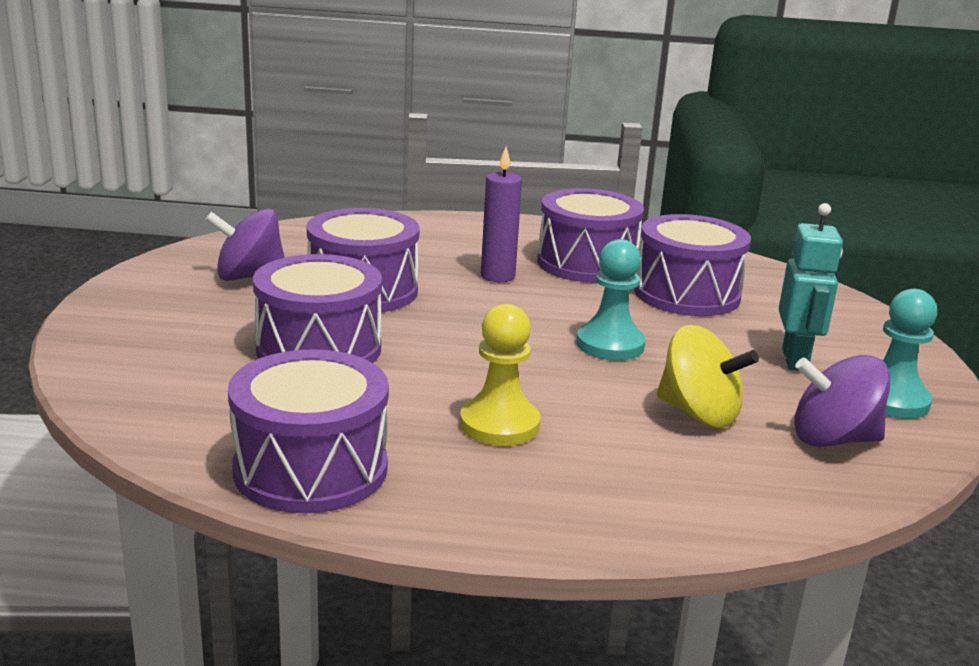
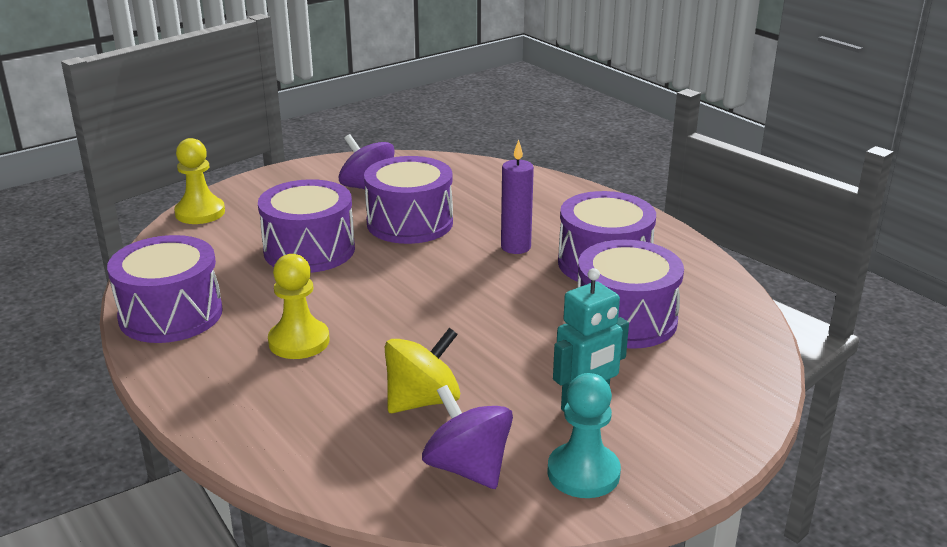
camera: 50 degrees right, 5 degrees up
(97, 365) = (200, 213): none -> yellow pawn
(610, 345) = (477, 328): turquoise pawn -> none
(699, 414) = (422, 400): yellow spinning top -> yellow spinning top turned 120 degrees counterclockwise

